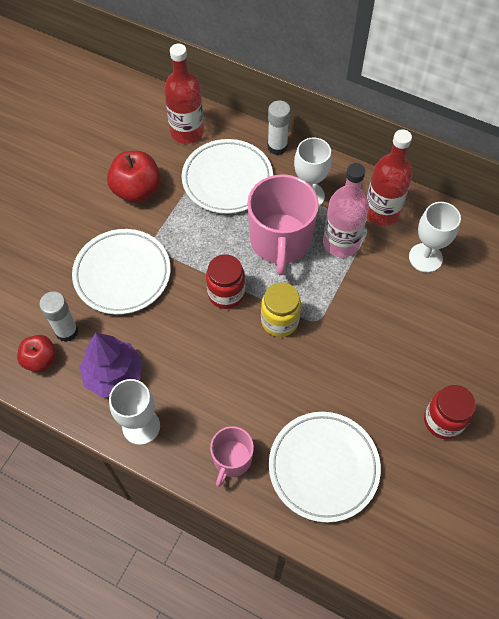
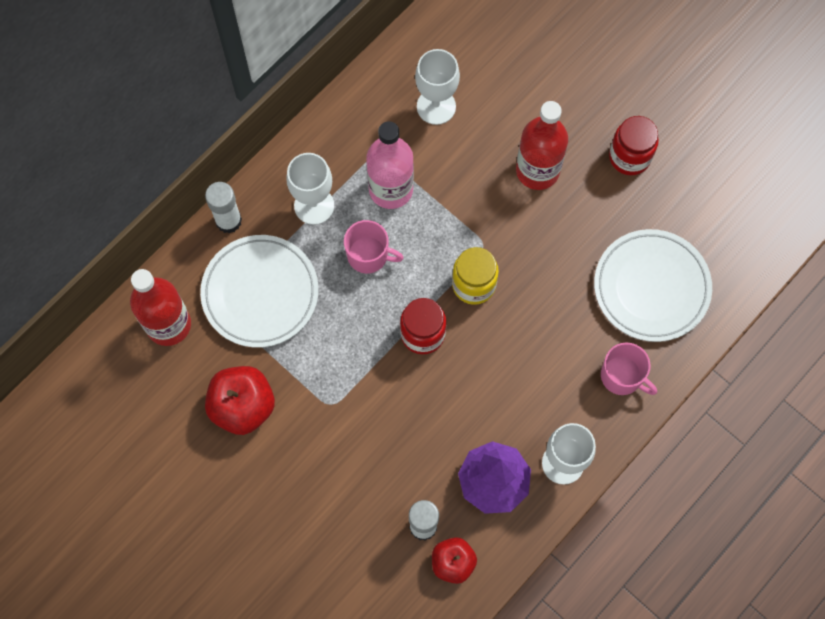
camera: 75 degrees left, 10 degrees up
(122, 274) = (362, 447): white plate -> none
(280, 241) = (368, 255): pink mug -> pink mug, size x0.54
(381, 212) = (362, 132): red bottle -> red bottle (537, 170)

